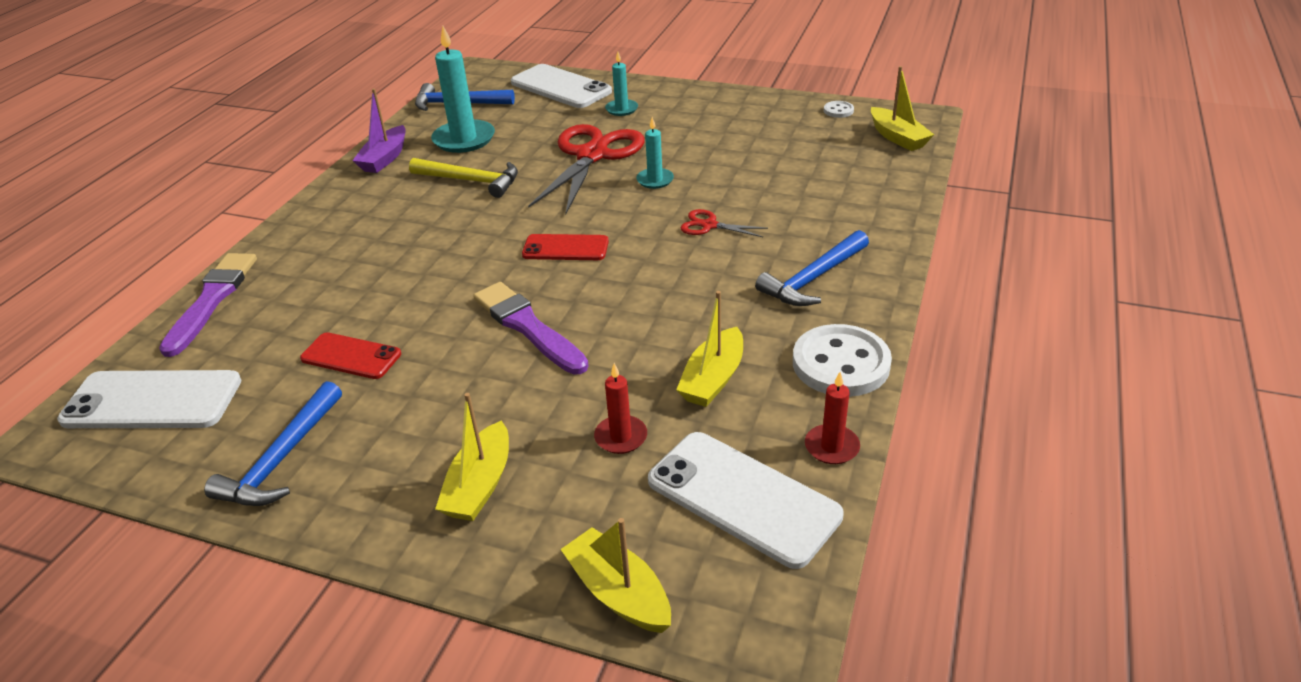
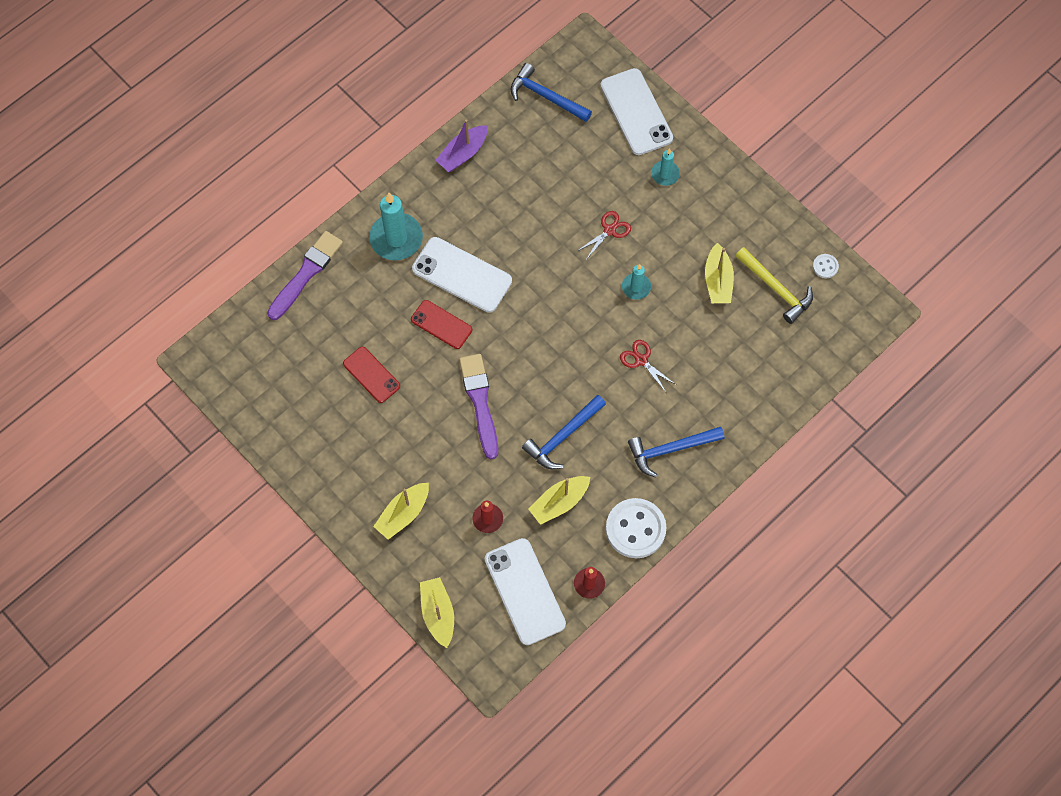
camera: 25 degrees right, 30 degrees up
(152, 401) = (256, 356): white phone -> white phone (462, 275)
(281, 459) = (312, 441): blue hammer -> blue hammer (563, 436)
(464, 139) = (529, 156): turquoise candle -> turquoise candle (396, 238)
(471, 181) = (511, 219): yellow hammer -> yellow hammer (776, 289)
(565, 248) = (537, 335): red phone -> red phone (441, 324)
(592, 155) = (610, 230): red scissors -> red scissors, size x0.45
(897, 137) = (840, 327): yellow boat -> yellow boat (718, 281)

